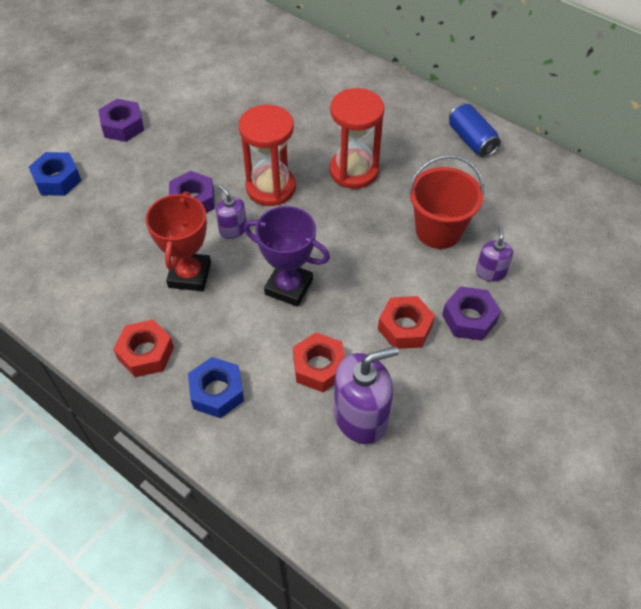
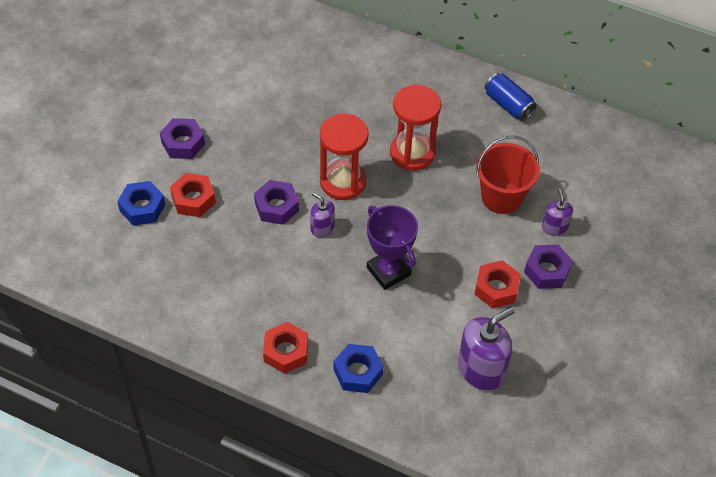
camera: 15 degrees left, 0 degrees up
(190, 275) = (298, 276): red trophy -> none
(289, 287) = (388, 271): purple trophy -> purple trophy turned 45 degrees clockwise
(319, 367) = (435, 335): red nut -> red nut (193, 199)

